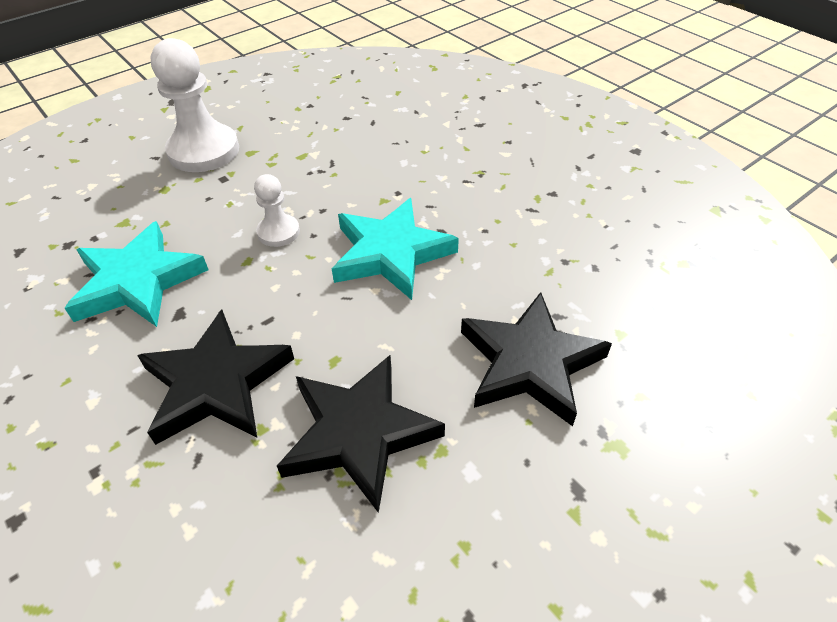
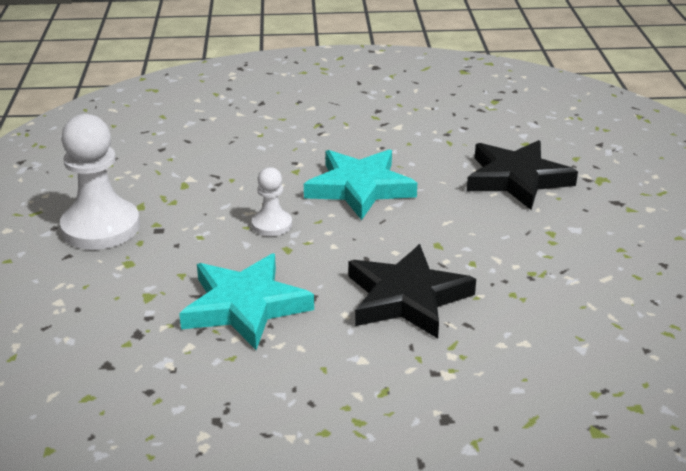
camera: 55 degrees left, 15 degrees down
(359, 433) = (510, 255): black star -> none

